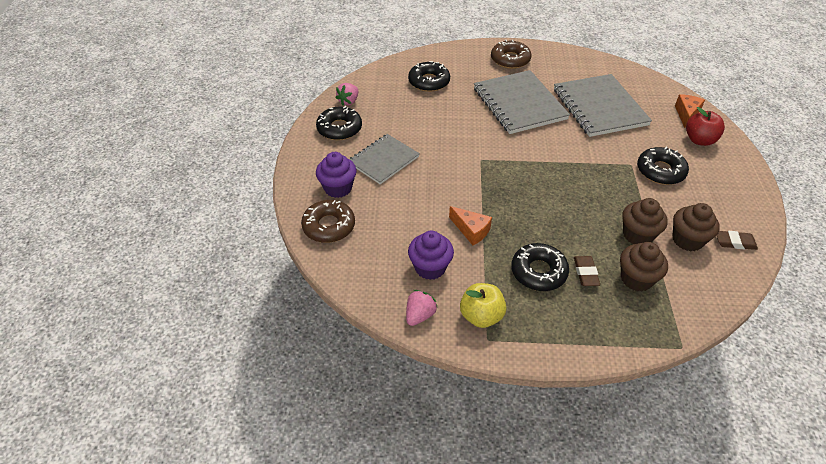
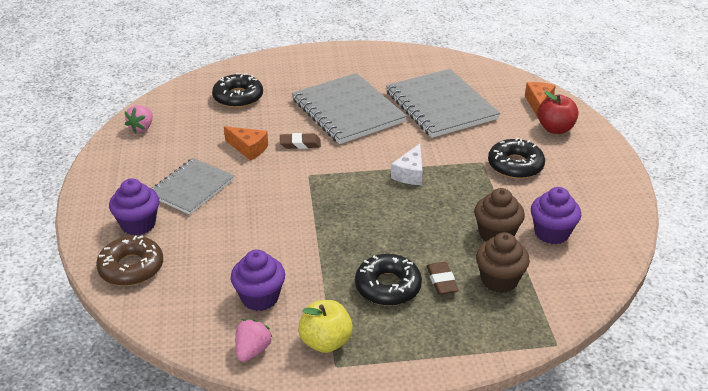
camera: 10 degrees left, 10 degrees down
(339, 128) = (133, 159): black donut -> none
(471, 230) = (305, 252): orange cheese -> orange cheese (248, 148)
(510, 60) = (332, 64): brown donut -> none
(567, 168) = (410, 174): none -> white cheese
(687, 240) = (551, 233): brown cupcake -> purple cupcake
(734, 242) = (603, 229): brown eraser -> brown eraser (300, 144)

